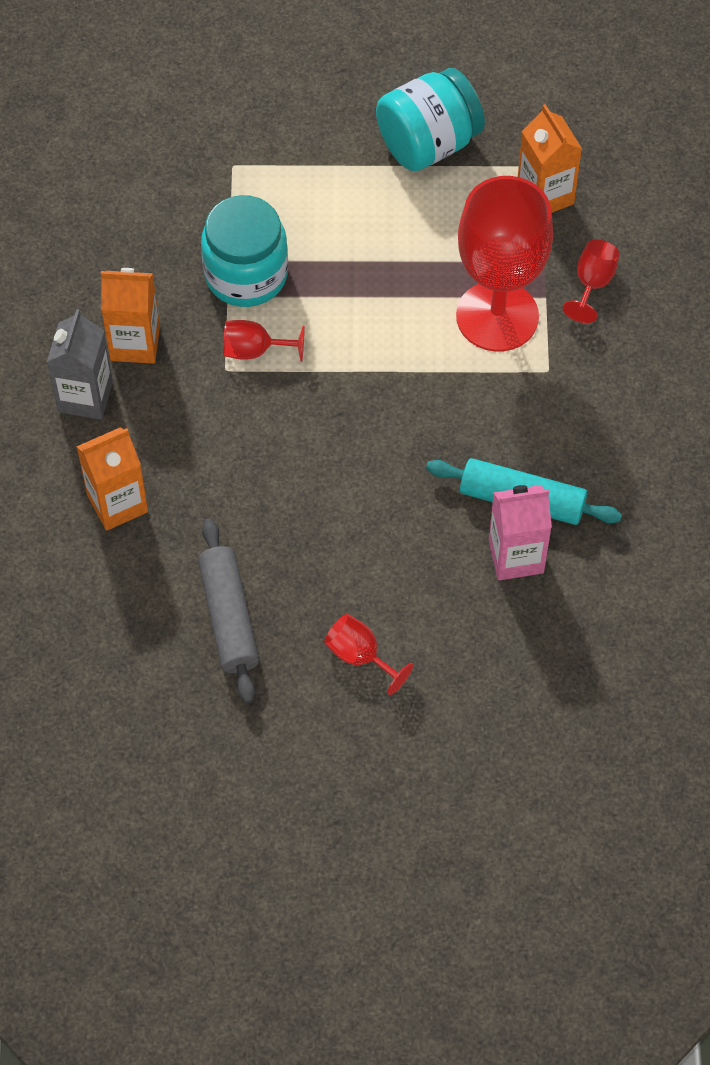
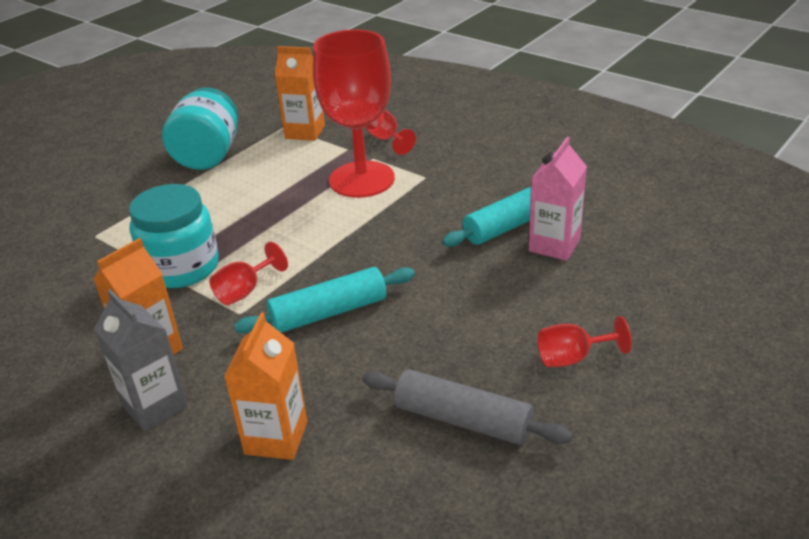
camera: 50 degrees left, 25 degrees down
(277, 436) = (328, 312): none -> turquoise rolling pin

